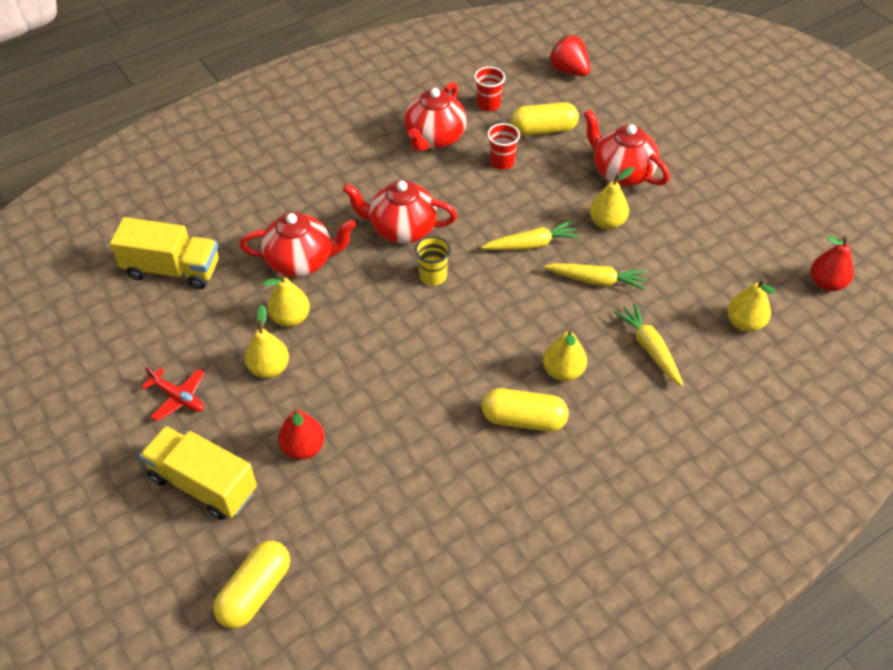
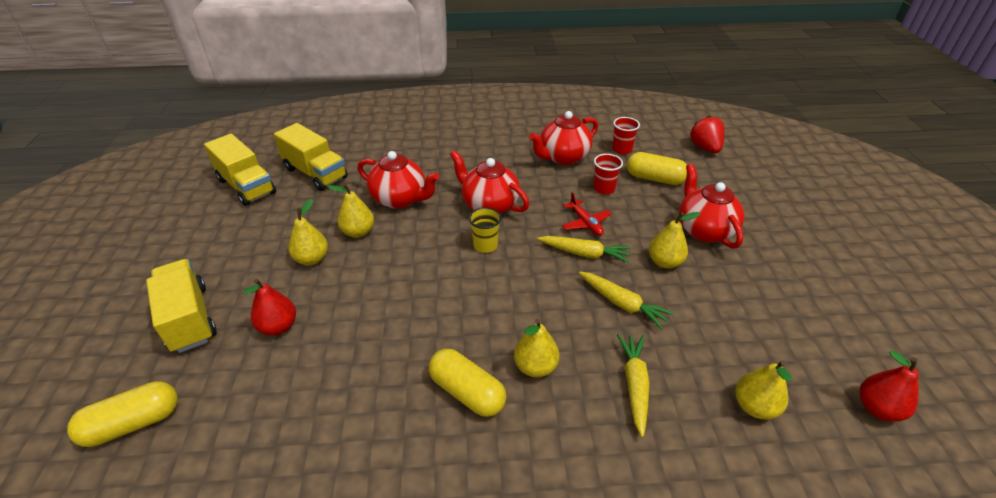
camera: 30 degrees right, 10 degrees down
(104, 320) = (246, 186): none -> yellow truck
(178, 398) = (237, 252): red plane -> red plane (585, 223)

